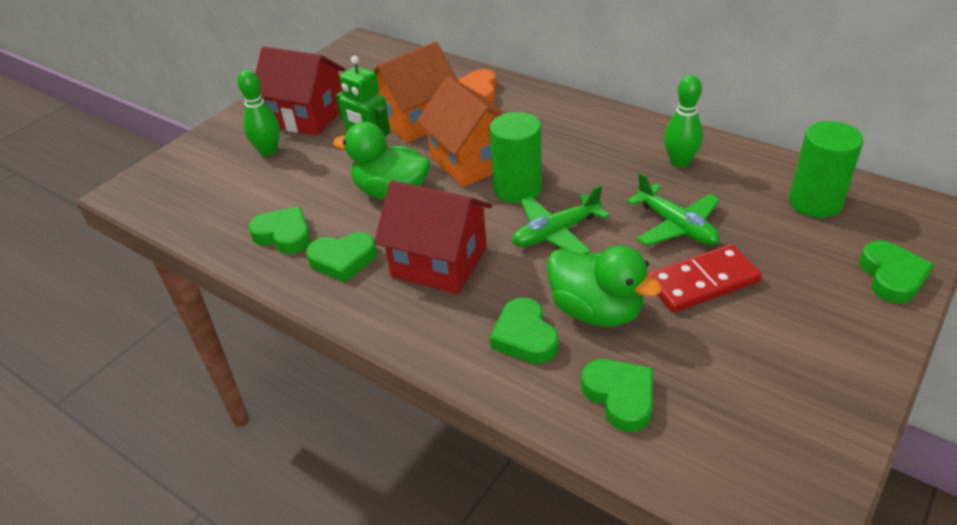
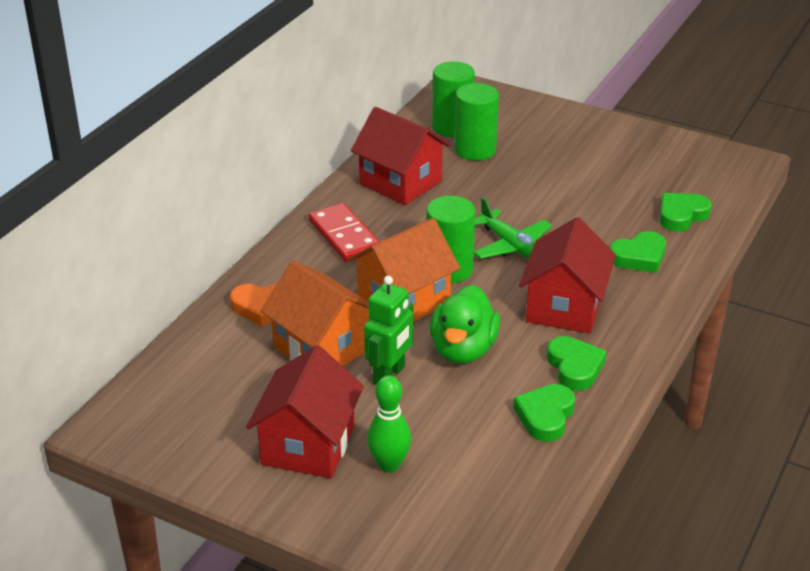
camera: 100 degrees left, 5 degrees down
(596, 311) = (602, 225): green duck -> none
(676, 226) = (492, 187): green plane -> none
(680, 162) = (400, 183): green bowling pin -> red house
(702, 282) = (557, 179): red domino -> red domino (344, 236)
(762, 218) = (475, 150): none -> green cylinder
(892, 276) = (533, 108): green heart -> none

